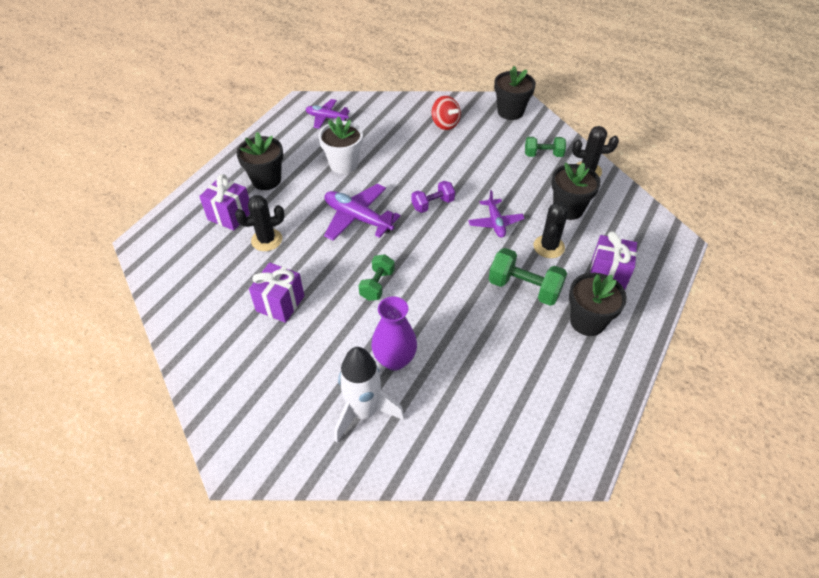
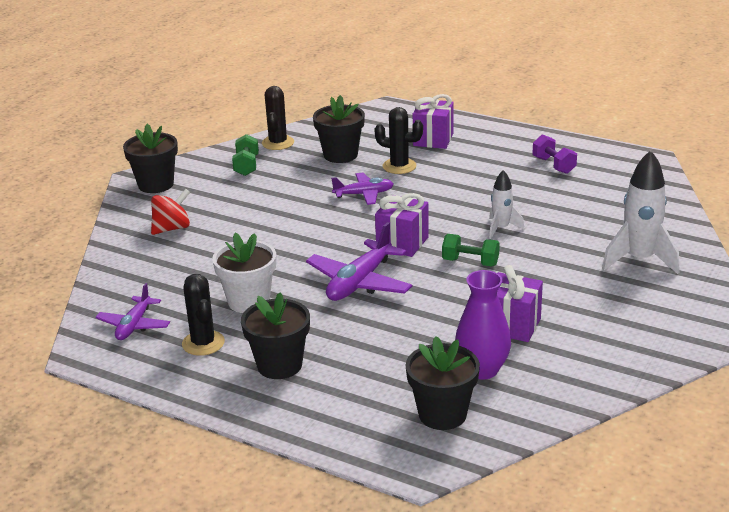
camera: 90 degrees left, 20 degrees down
(230, 215) = (357, 389): purple gift -> purple gift (402, 243)
(267, 240) = (404, 349): black cactus -> black cactus (203, 343)
(394, 360) = (571, 246): purple vase -> purple vase (482, 370)
(431, 311) = (501, 228): none -> white rocket
(433, 204) = (333, 232): purple dumbbell -> purple dumbbell (553, 165)
(524, 288) = (459, 179): green dumbbell -> none
(587, 321) = (496, 151): black flower pot -> black flower pot (442, 414)

